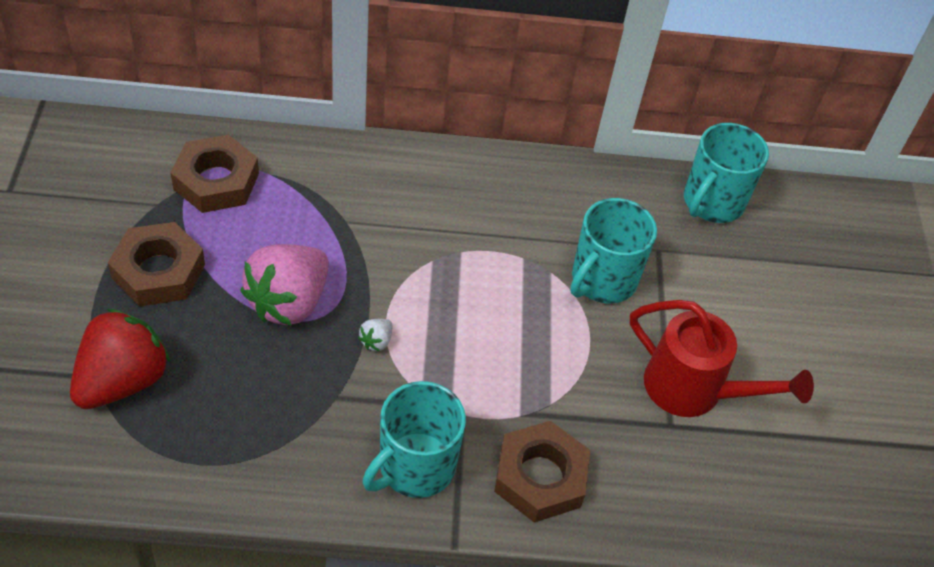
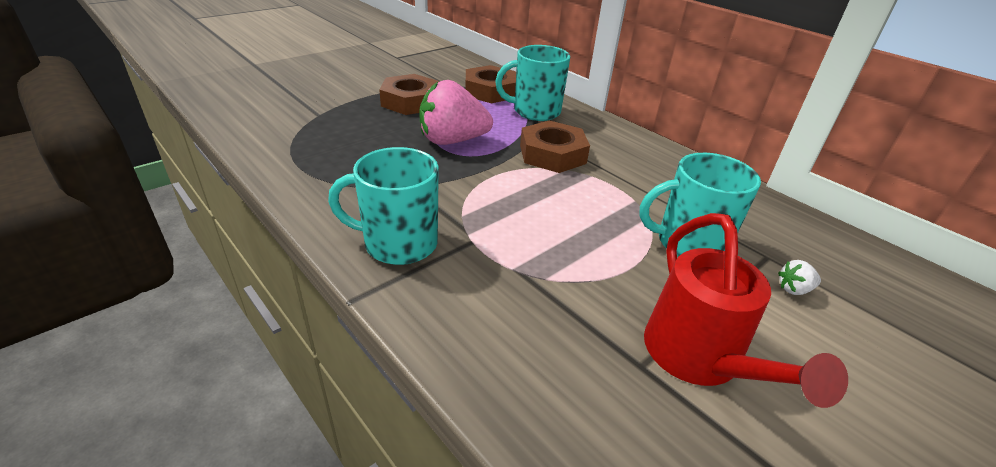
camera: 50 degrees right, 15 degrees down
(122, 381) = (326, 122): red strawberry -> none
(376, 341) = (474, 179): white strawberry -> white strawberry (794, 289)
(540, 477) = (473, 311): brown nut -> brown nut (552, 154)
(712, 202) = (861, 260): turquoise mug -> turquoise mug (535, 111)

